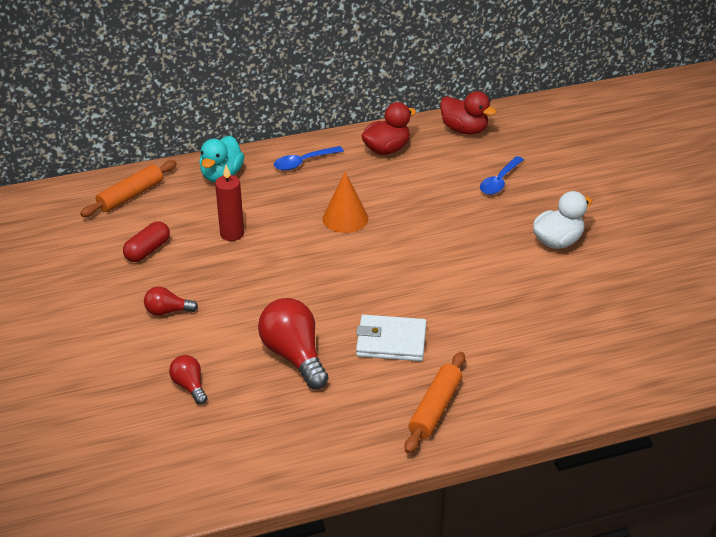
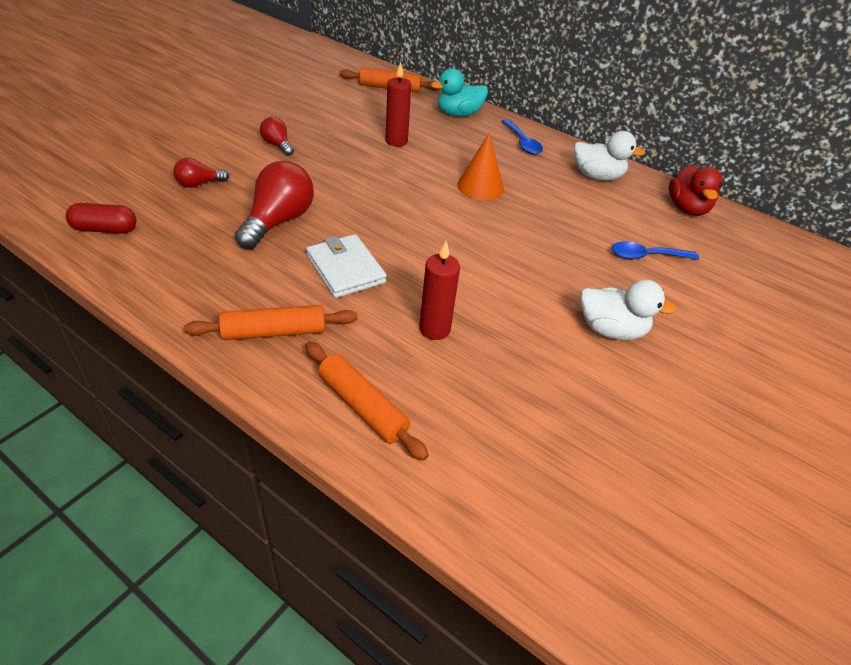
camera: 50 degrees right, 5 degrees up
(147, 250) = (337, 114): red capsule -> red capsule (105, 229)
(189, 386) = (199, 184): red light bulb -> red light bulb turned 135 degrees counterclockwise
(303, 162) = (522, 143): blue spoon -> blue spoon turned 135 degrees counterclockwise
(386, 149) = (597, 176): red duck -> white duck
(495, 324) = (434, 329): none -> red candle
(543, 392) = (362, 406): none -> orange rolling pin

